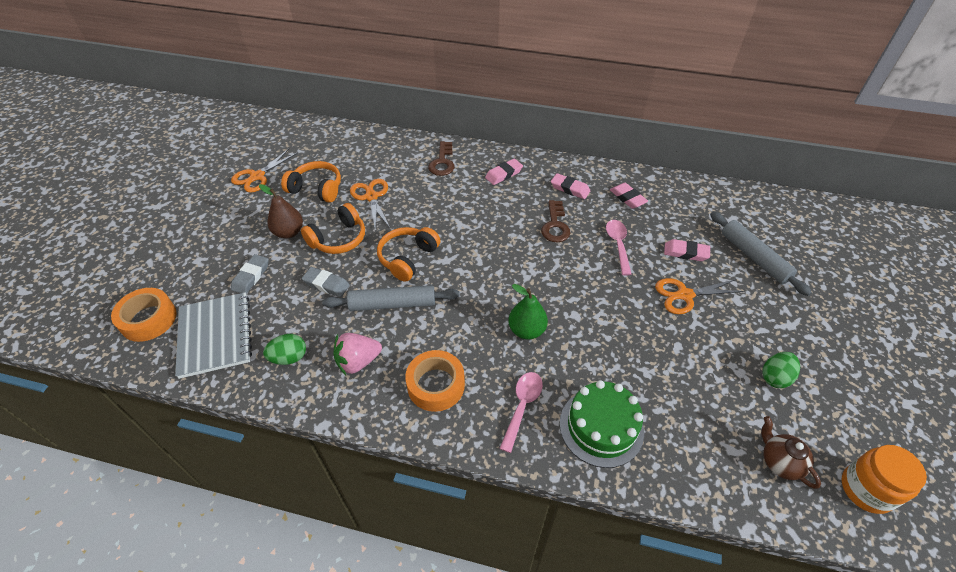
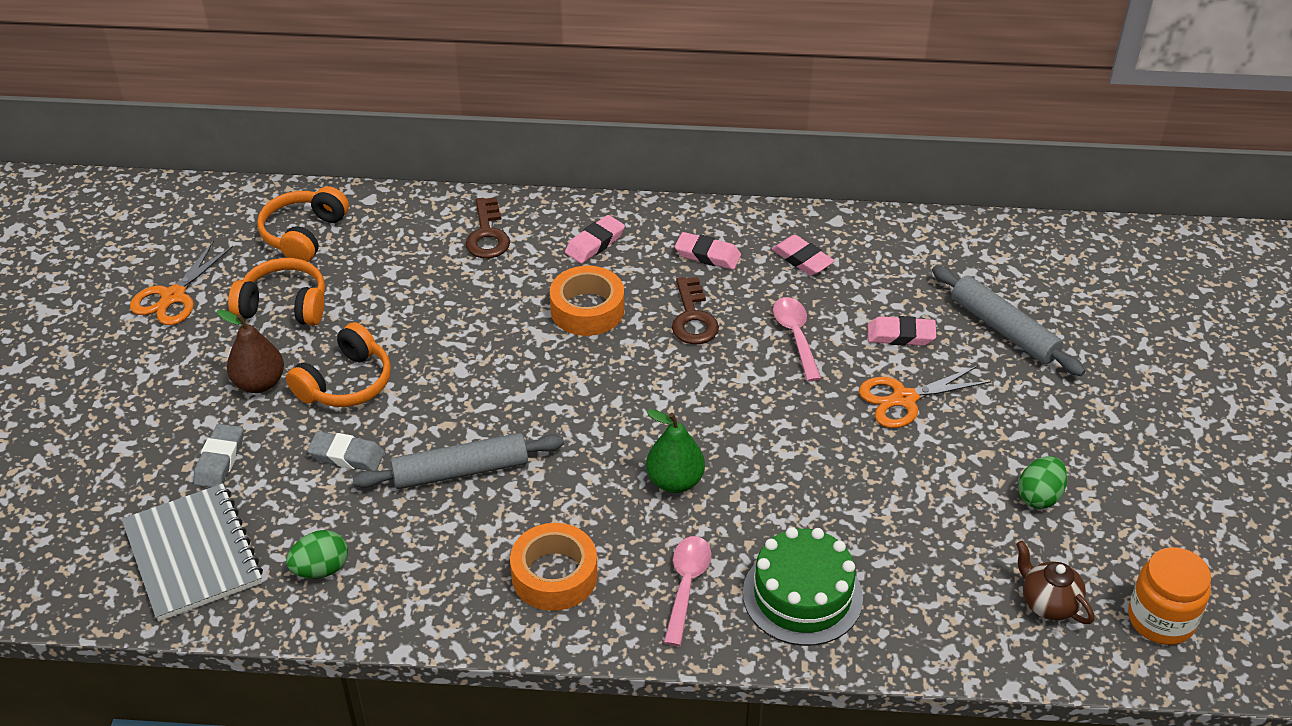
camera: 10 degrees left, 5 degrees down
(148, 319) = (75, 546): orange tape -> orange tape (587, 309)
(358, 361) = (429, 560): pink strawberry -> none
(371, 197) = (381, 308): orange scissors -> none
(408, 258) = (467, 399): orange headphones -> orange headphones (304, 235)

